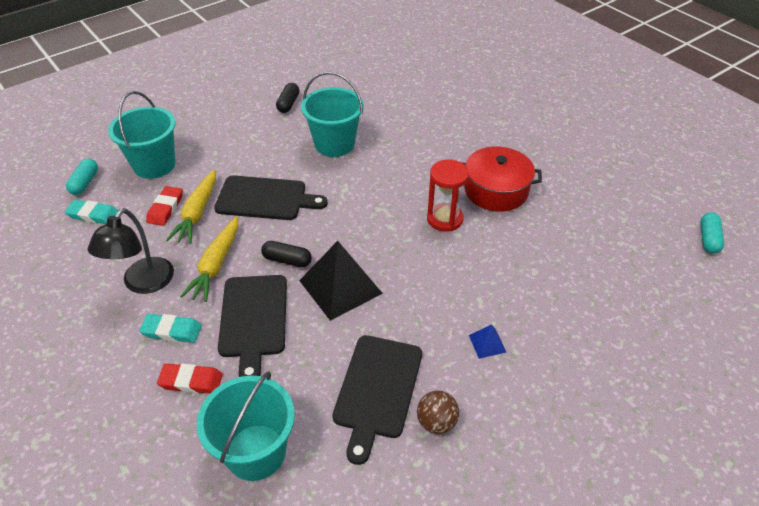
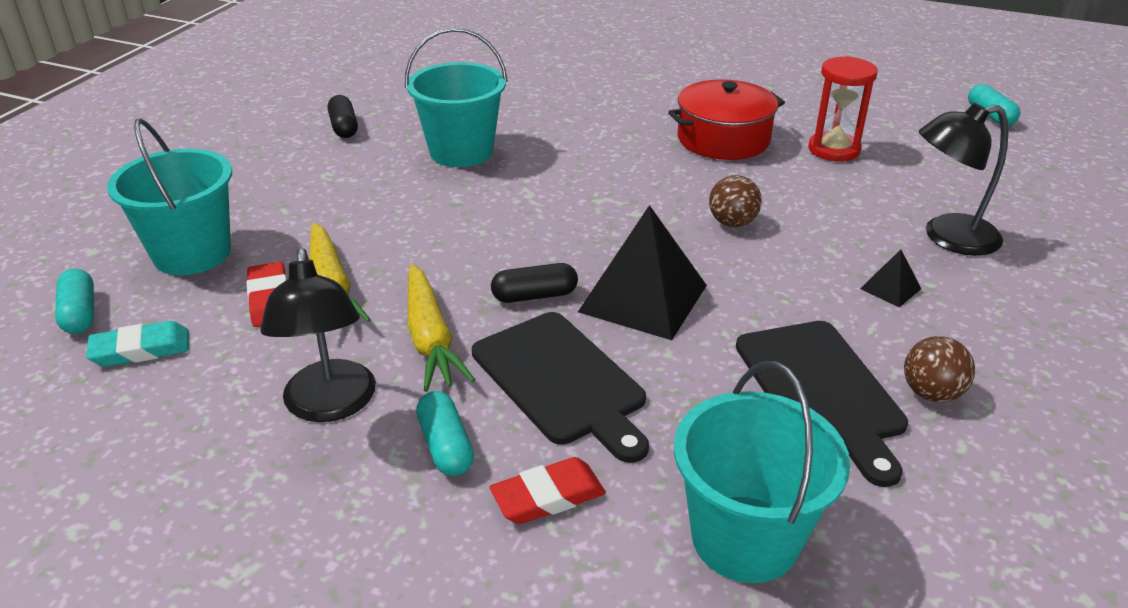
camera: 30 degrees left, 10 degrees down
(172, 331) = (446, 446): turquoise eraser -> turquoise capsule
(265, 199) = (424, 238): black cutting board -> none
(439, 256) = (732, 223): none -> brown ball
(444, 219) = (695, 184): red hourglass -> red hourglass (834, 150)
(487, 343) = (890, 288): blue pyramid -> black pyramid
(564, 323) = (947, 237): none -> black lamp

